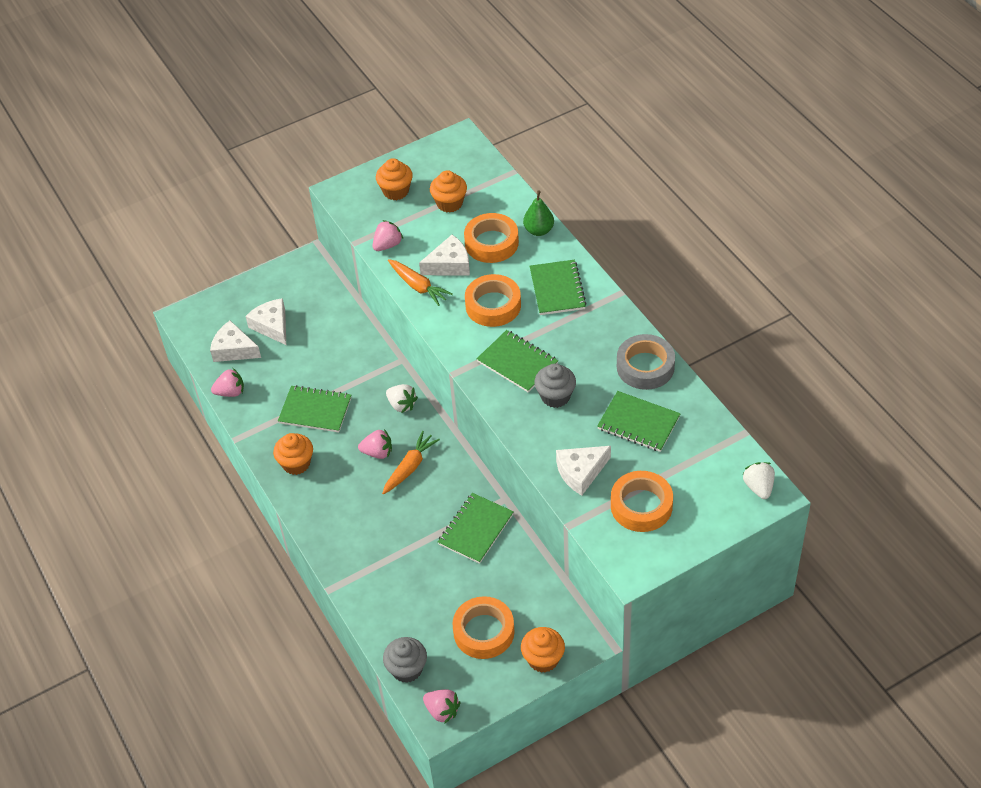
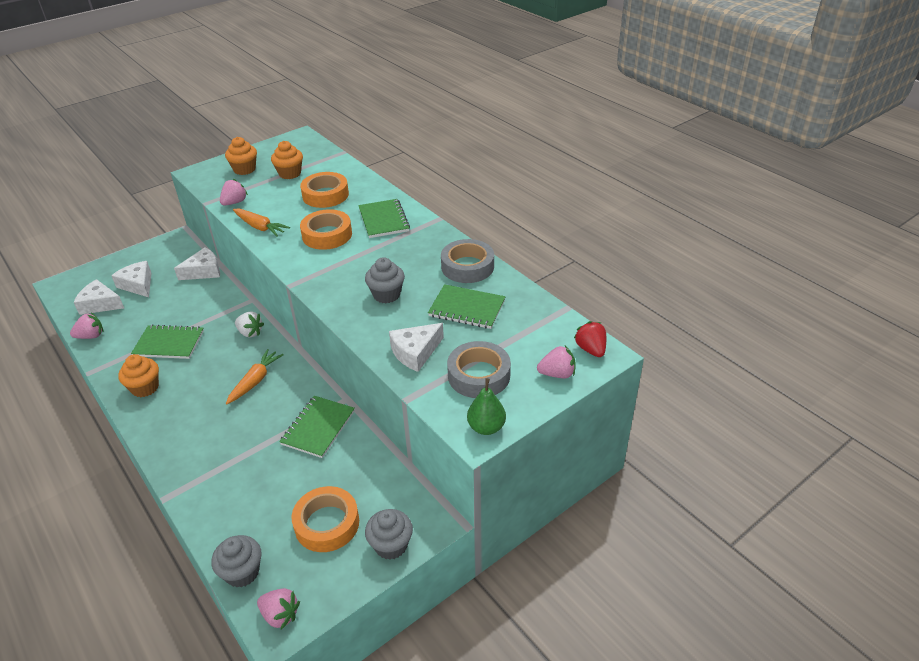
camera: 10 degrees left, 10 degrees down
(377, 452) = (225, 372): pink strawberry -> pink strawberry (557, 374)
(449, 265) = (288, 211): white cheese -> white cheese (204, 271)
(517, 363) = (350, 273): green notebook -> none
(539, 230) = (366, 184): green pear -> green pear (486, 427)
(543, 659) = (391, 545): orange cupcake -> grey cupcake
(641, 506) = (479, 375): orange tape -> grey tape
(758, 487) = (591, 349): white strawberry -> red strawberry

